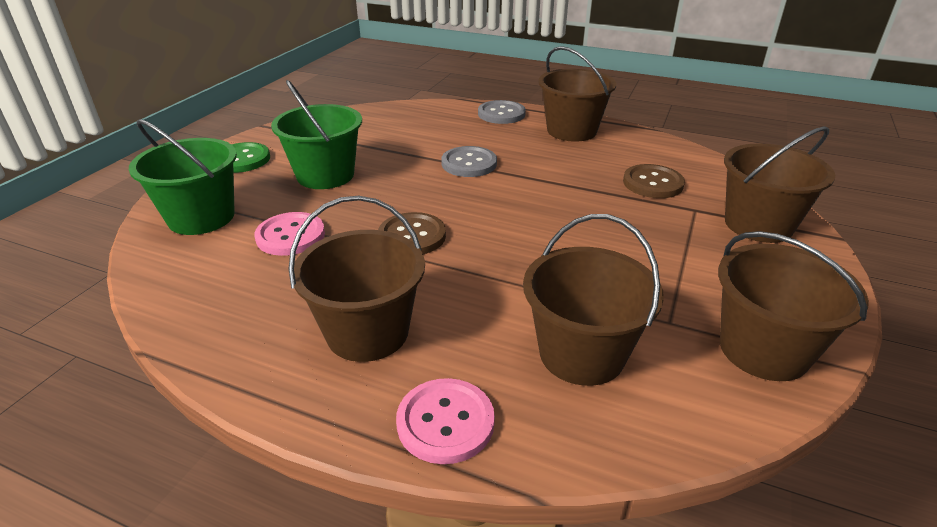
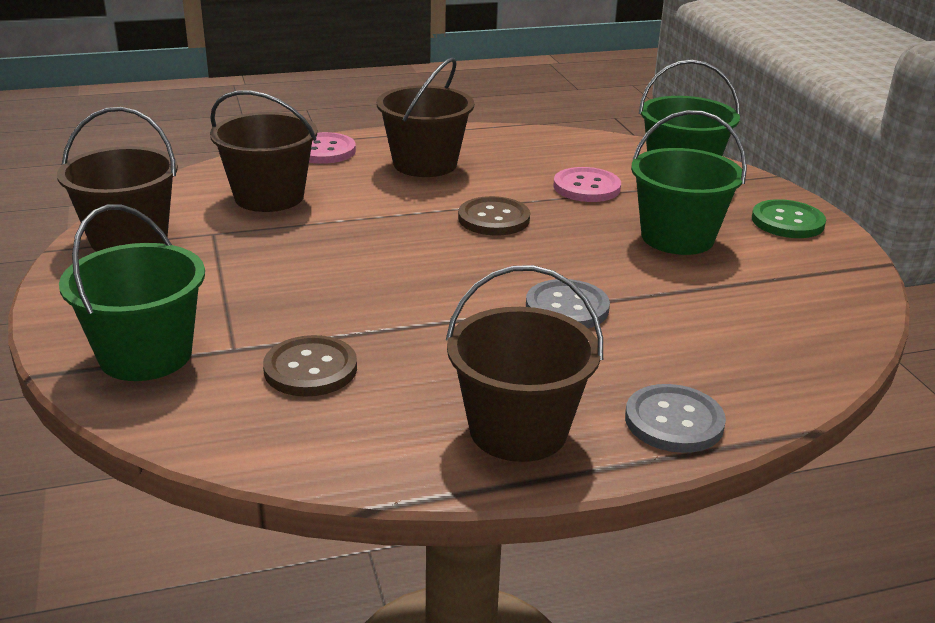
camera: 140 degrees right, 5 degrees down
(758, 224) = (146, 355): brown bucket -> green bucket

